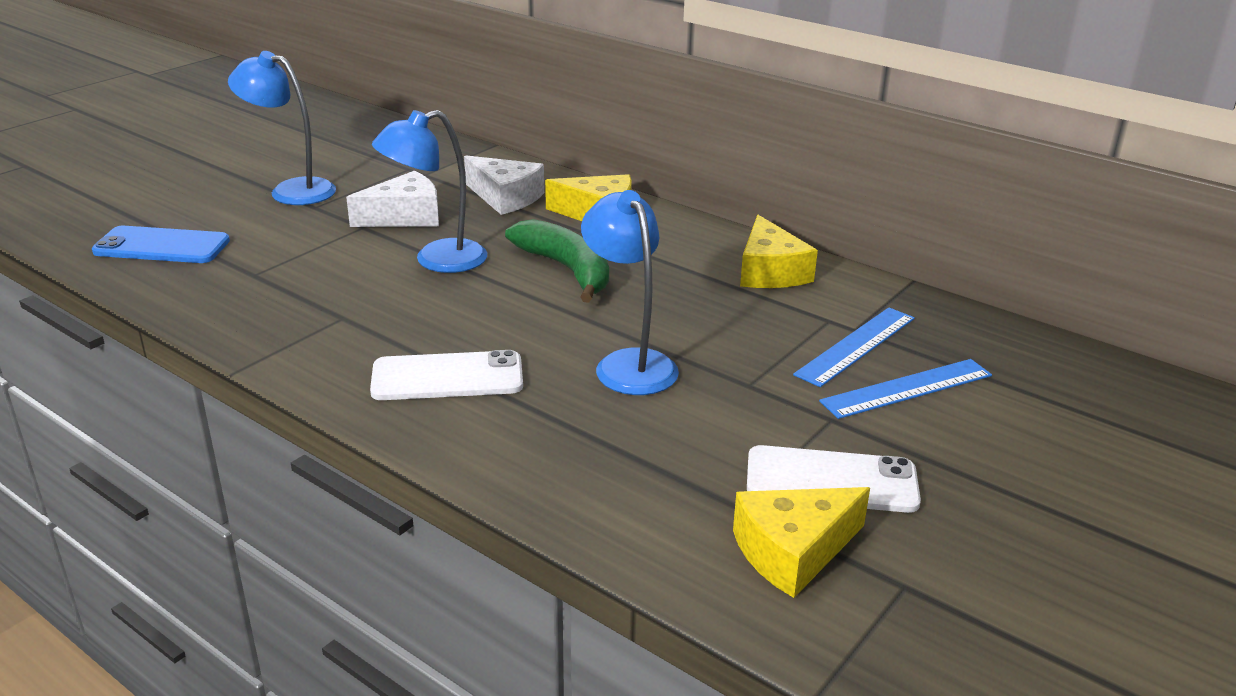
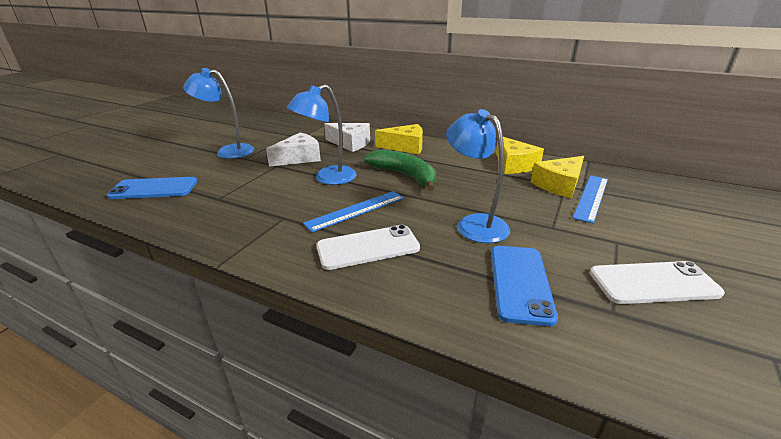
camera: 10 degrees left, 0 degrees up
(637, 453) = (520, 283): none -> blue phone
(793, 551) = (678, 342): yellow cheese -> yellow cheese (559, 185)
(907, 388) = (640, 218): blue ruler -> blue ruler (356, 210)

